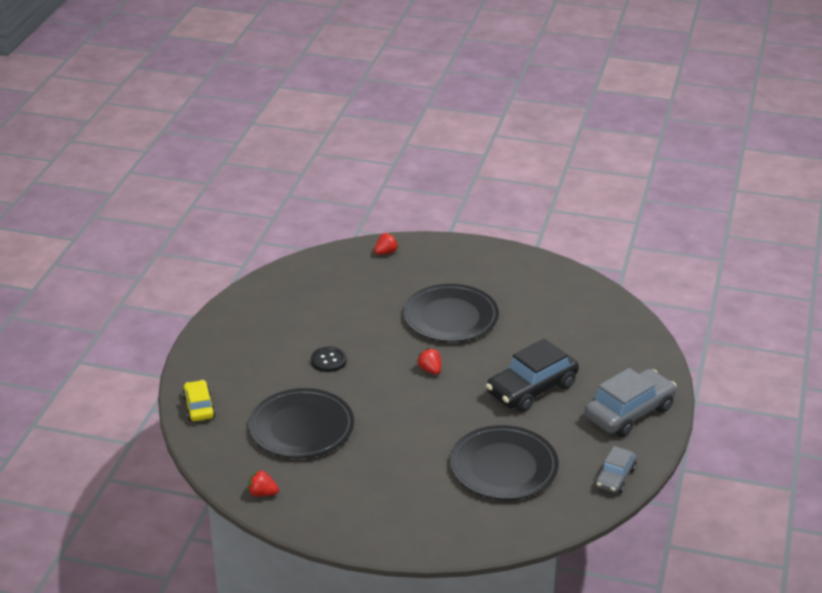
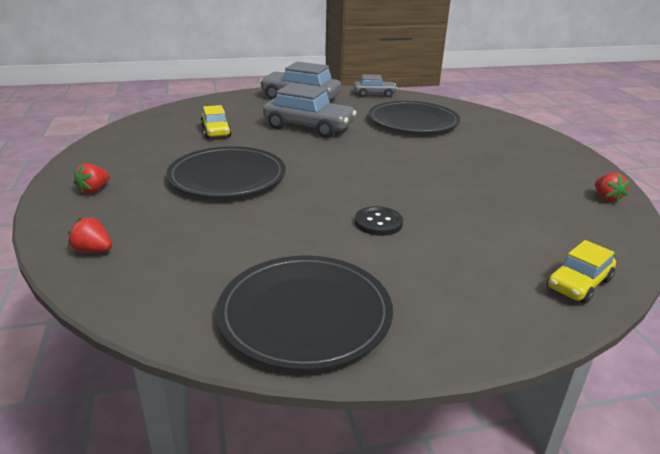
camera: 120 degrees left, 5 degrees down
(301, 427) = (499, 206): black plate -> black plate (305, 314)
(430, 370) = (329, 167): red strawberry -> red strawberry (94, 190)
(532, 389) = (309, 127): black car -> grey car
(553, 332) = (216, 131): none -> yellow car

